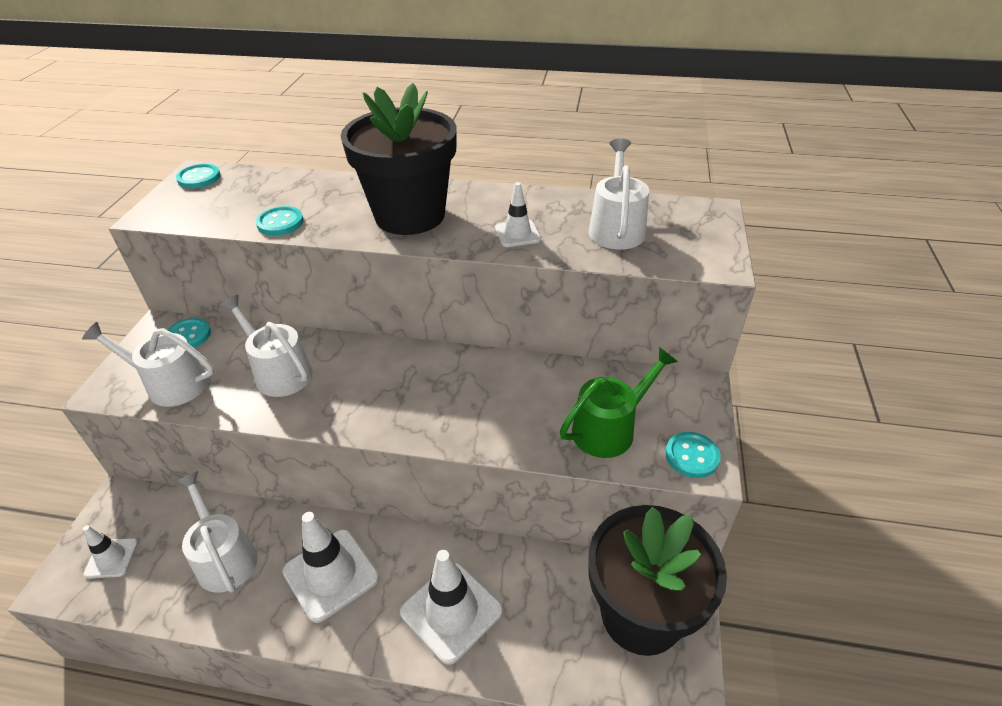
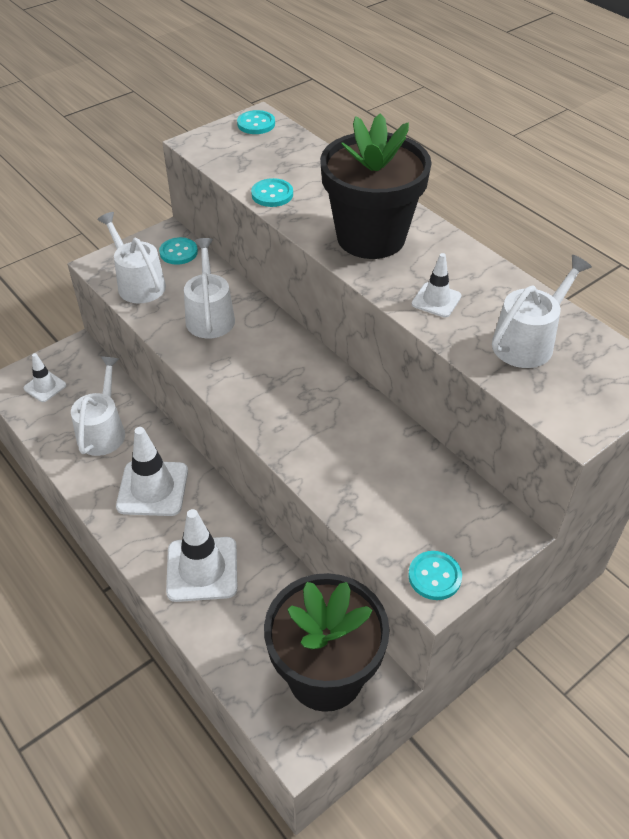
camera: 40 degrees right, 5 degrees up
(609, 429) = (394, 512): green watering can -> none

